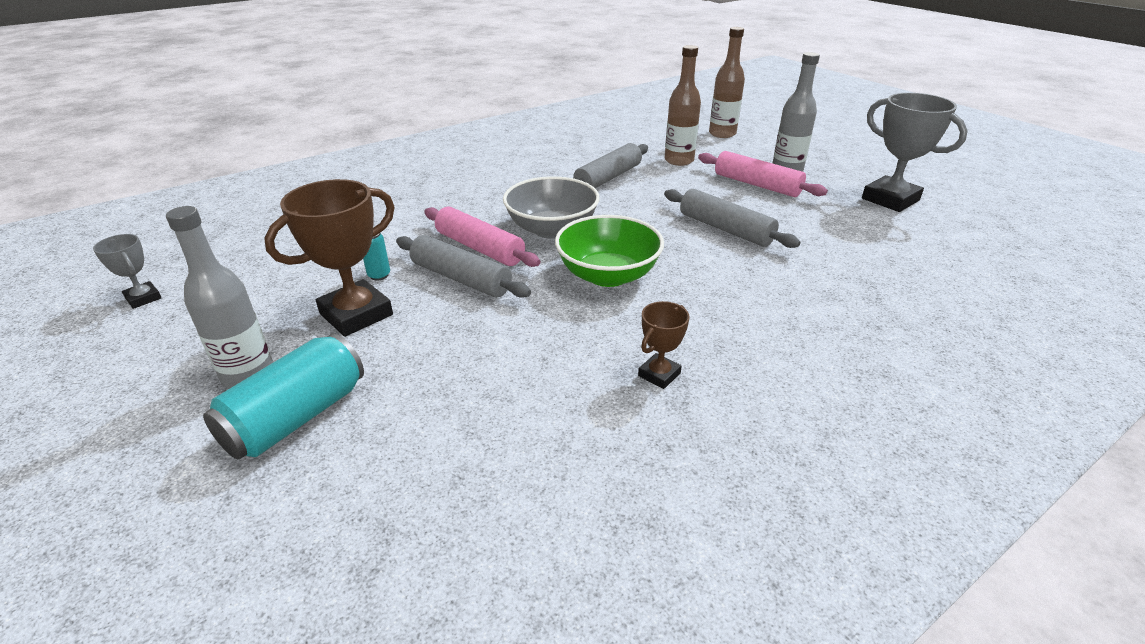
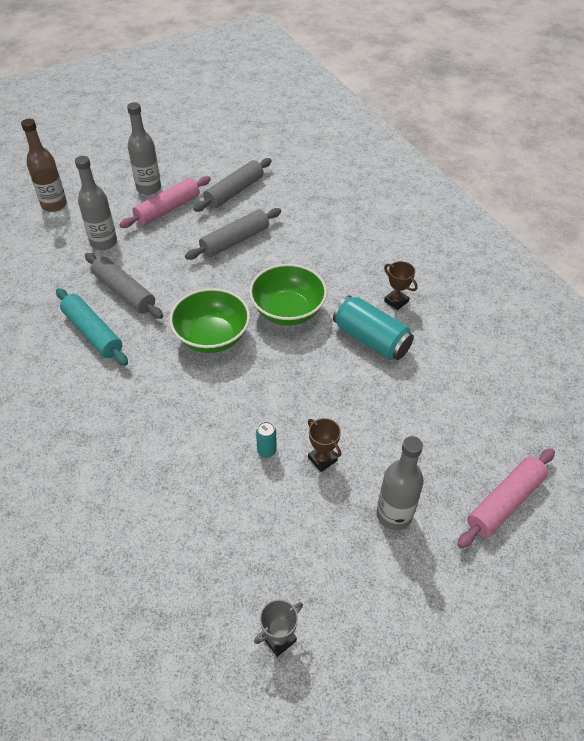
camera: 85 degrees left, 15 degrees up
(297, 417) = (434, 475): turquoise can -> turquoise can (371, 339)
(356, 314) = (322, 459): brown trophy -> brown trophy, size x0.51
(461, 278) = (279, 395): grey rolling pin -> grey rolling pin (234, 192)
(479, 248) = (234, 384): pink rolling pin -> pink rolling pin (505, 502)
(547, 171) = (93, 333): none -> turquoise rolling pin
(552, 229) = (212, 337): grey bowl -> green bowl
(679, 160) = (104, 242): brown bottle -> grey bottle
(890, 199) = (211, 155): grey trophy -> none

